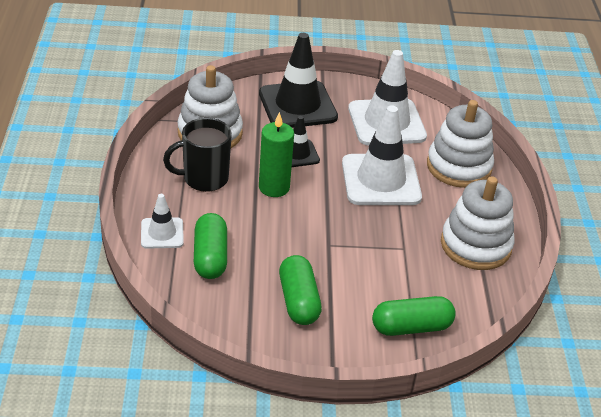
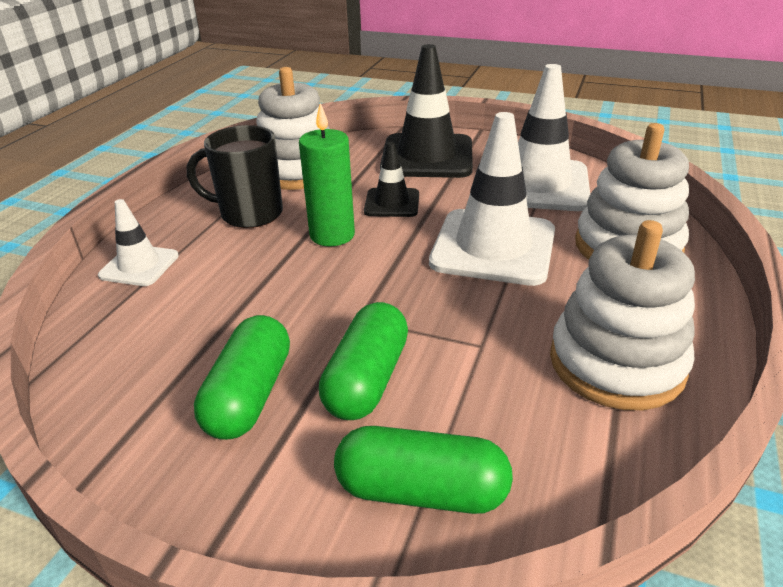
camera: 25 degrees right, 5 degrees down
(210, 257) = (173, 305): green capsule -> green capsule (367, 379)

